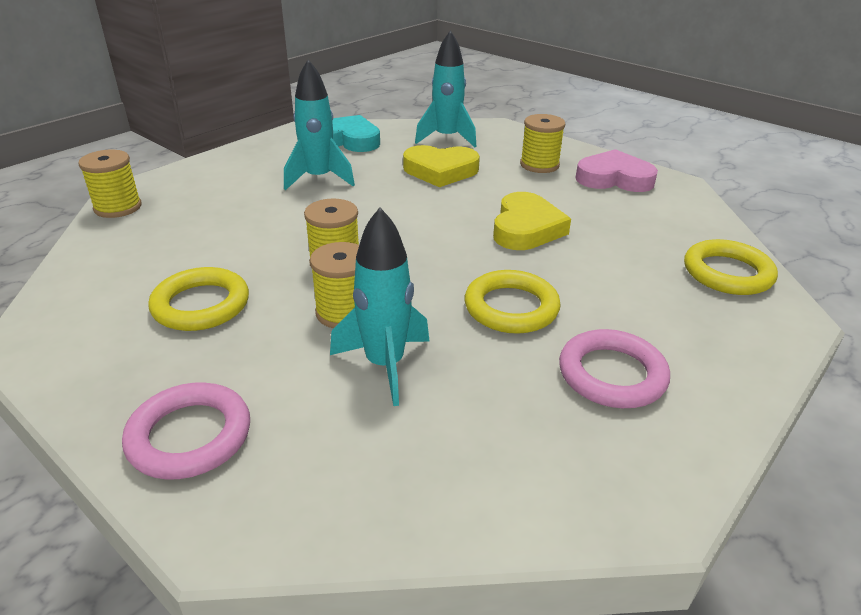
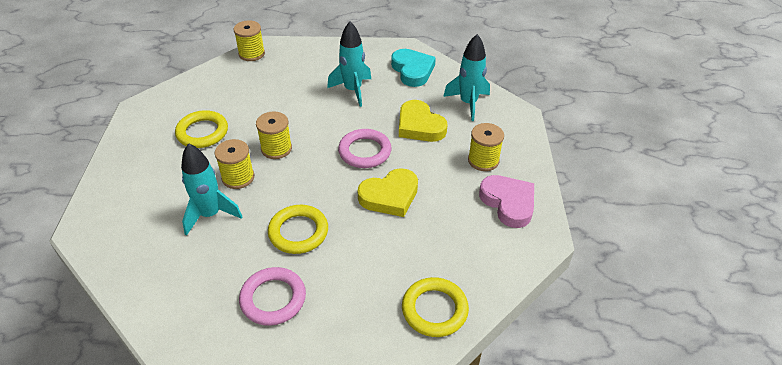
camera: 50 degrees right, 10 degrees up
(190, 436) = (121, 188): pink ring -> pink ring (365, 151)

